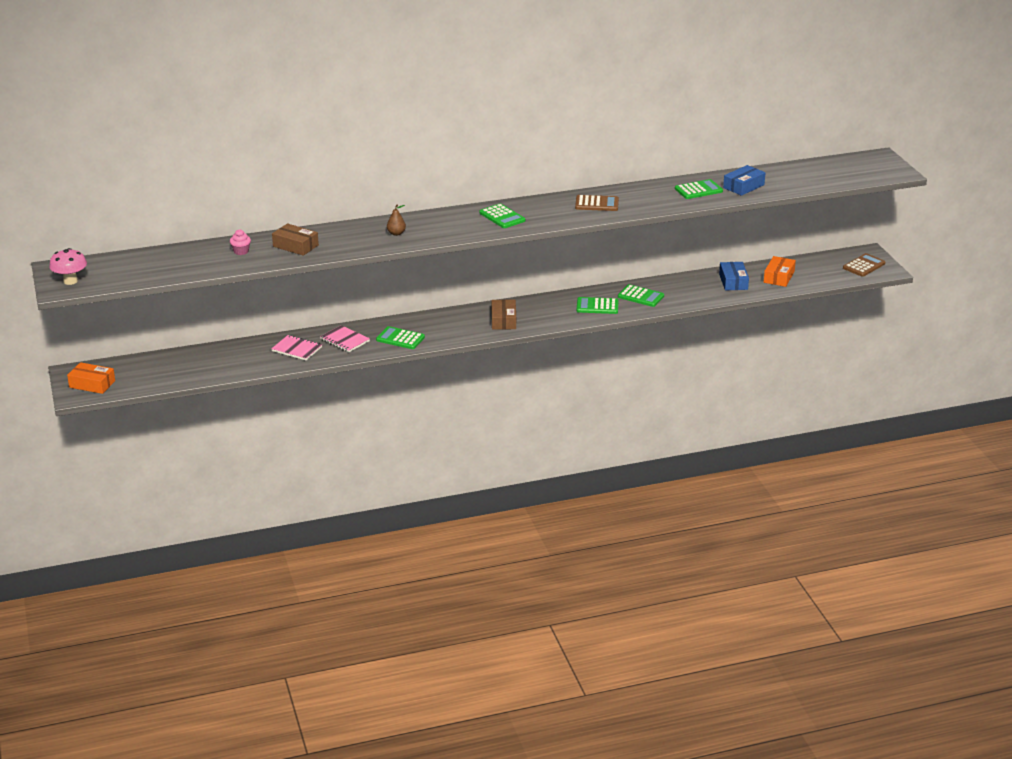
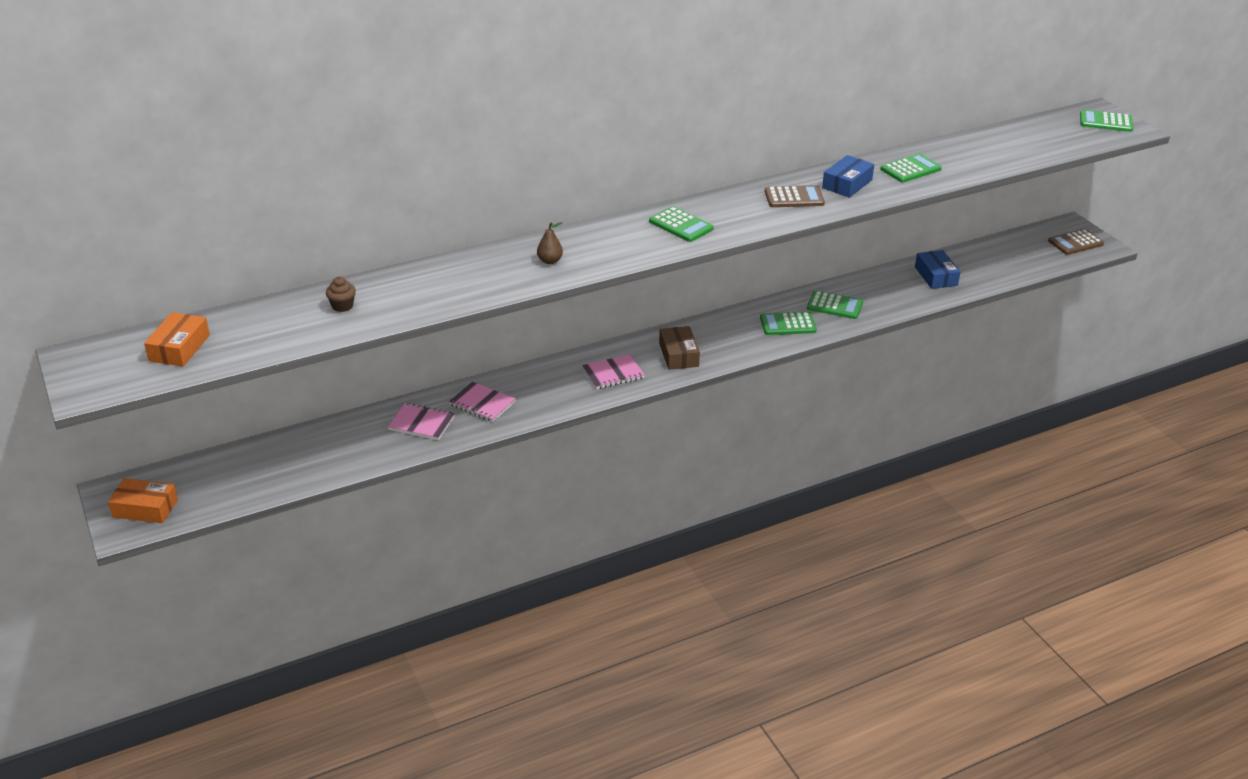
camera: 10 degrees left, 5 degrees up
(70, 281) = (100, 377): pink mushroom -> none
(241, 251) = (342, 306): pink cupcake -> brown cupcake
(295, 246) = (417, 291): brown box -> none
(400, 338) = (554, 394): green calculator -> green calculator (1105, 122)
(449, 328) = (613, 373): none -> pink notebook
(743, 186) = (962, 160): blue box -> blue box (847, 184)
(779, 277) = (986, 265): orange box -> orange box (179, 348)
(864, 266) = (1075, 243): brown calculator -> brown calculator turned 150 degrees counterclockwise

